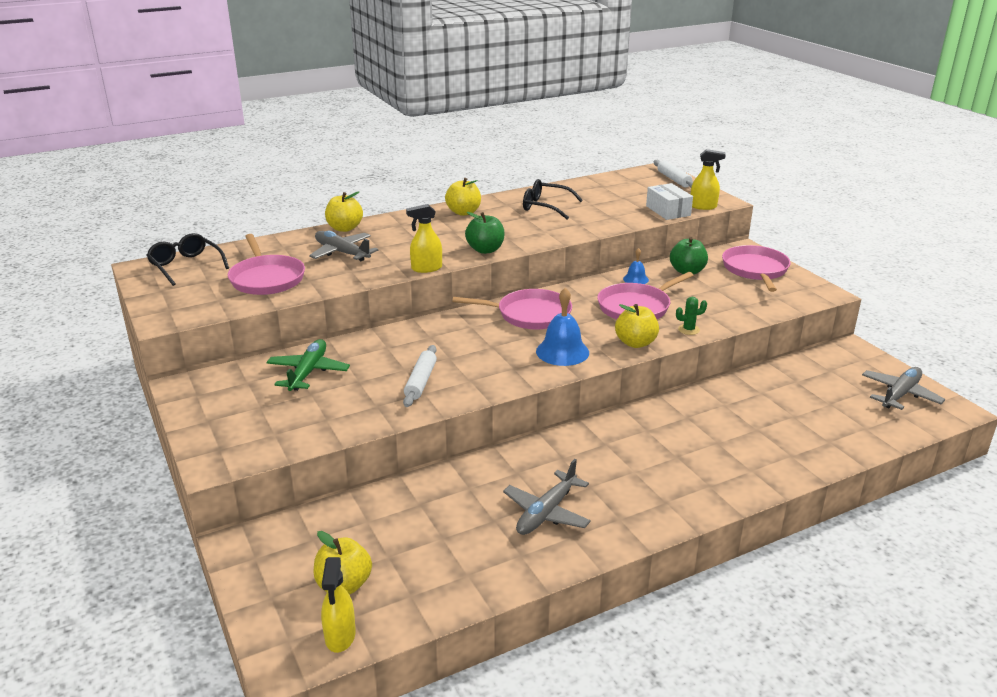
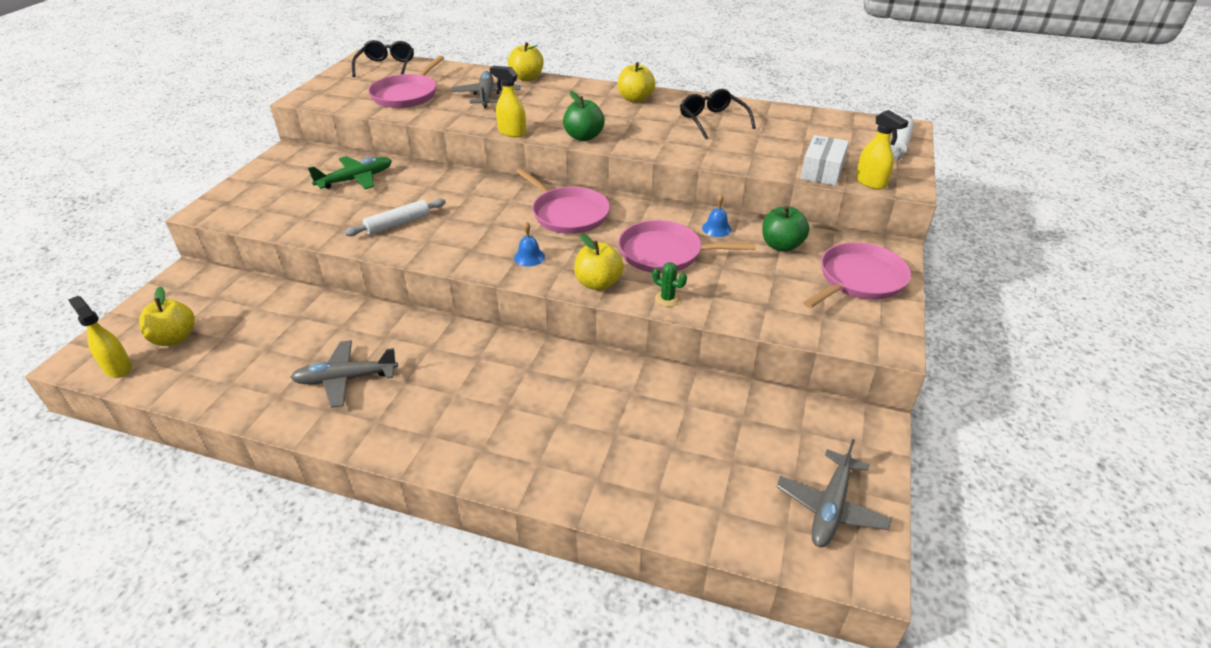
camera: 45 degrees right, 10 degrees up
(340, 636) = (118, 368): yellow spray bottle -> yellow spray bottle turned 90 degrees clockwise
(562, 351) = (529, 257): blue bell -> blue bell, size x0.55
(900, 394) = (831, 507): grey plane -> grey plane turned 120 degrees clockwise

